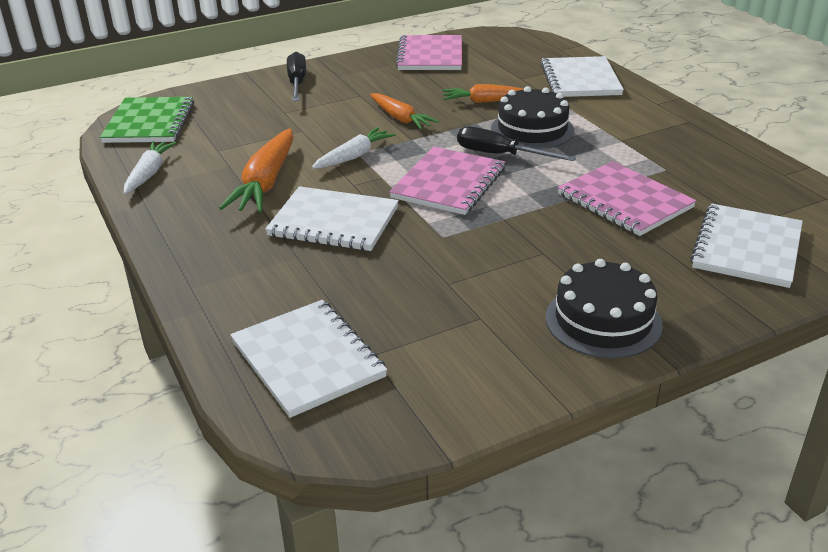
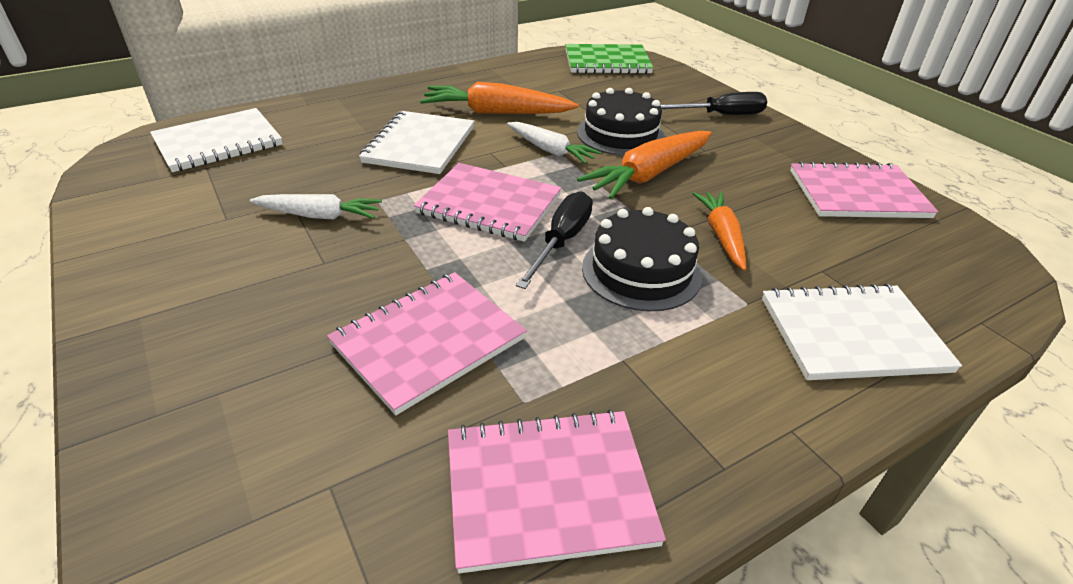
camera: 85 degrees right, 5 degrees up
(149, 174) = (514, 70): white carrot -> white carrot (319, 216)
(400, 118) = (649, 174): orange carrot -> orange carrot, size x1.54
(603, 321) = (173, 295): black cake -> black cake (620, 134)
(722, 163) = (548, 489): none -> pink notebook
(746, 248) = (262, 462): white notebook -> none

